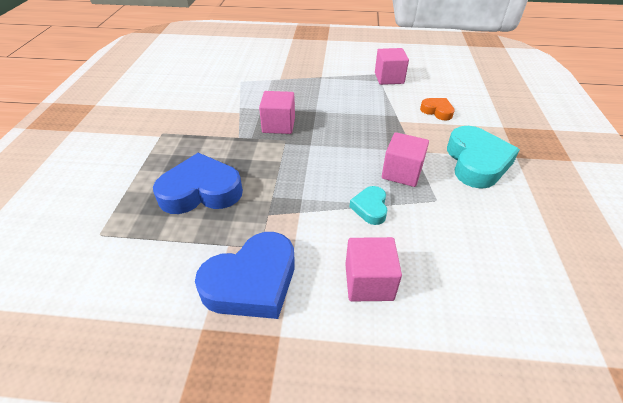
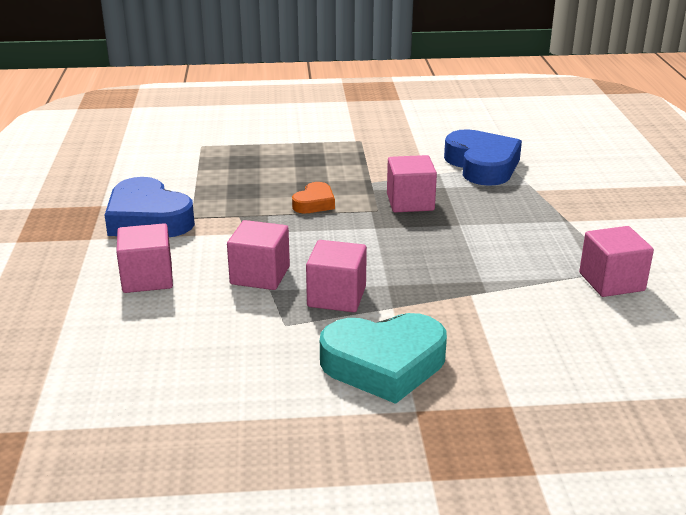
camera: 80 degrees right, 15 degrees down
(201, 191) = (267, 177): blue heart -> blue heart (482, 165)
(370, 208) = (260, 275): turquoise heart -> pink cube
(437, 111) = (523, 331): orange heart -> orange heart (314, 203)

